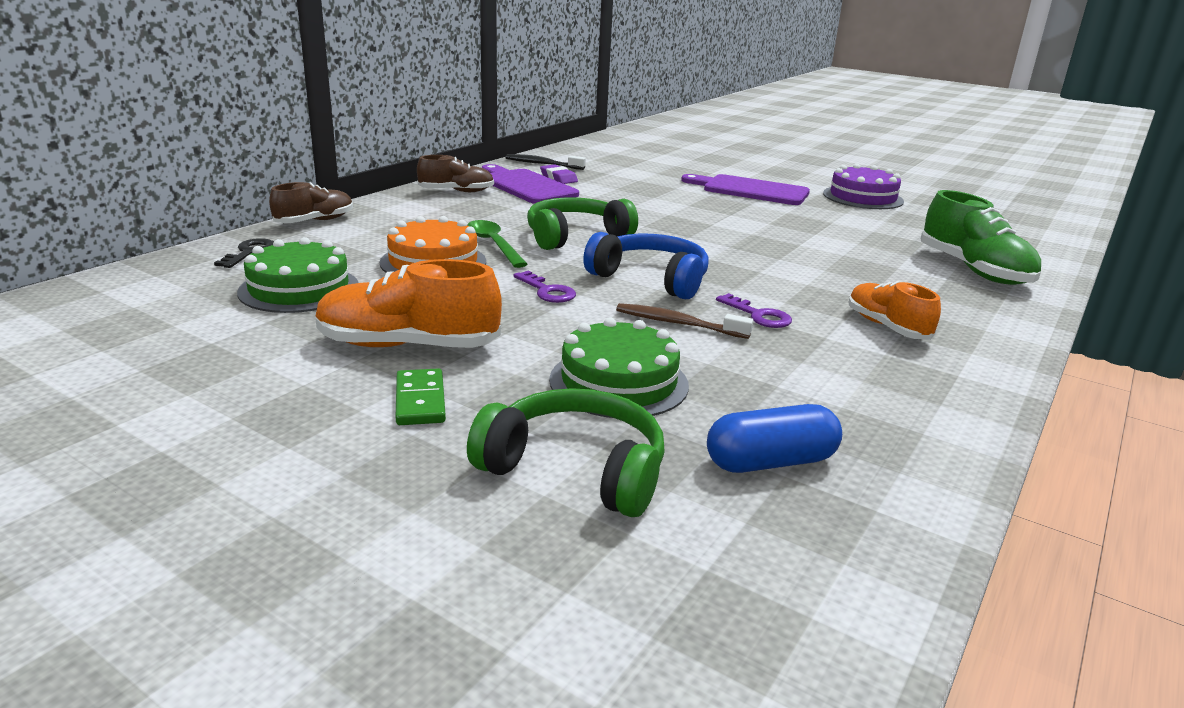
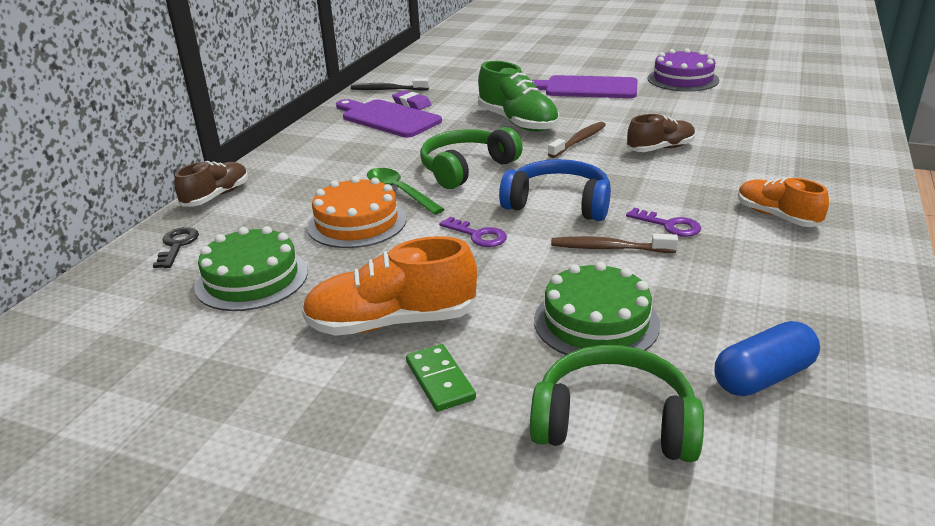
camera: 10 degrees left, 5 degrees up
(456, 191) = (328, 136): brown shoe -> brown shoe (660, 149)
(711, 231) = (579, 141): none -> brown toothbrush
(974, 270) = (812, 142): green shoe -> green shoe (517, 122)

